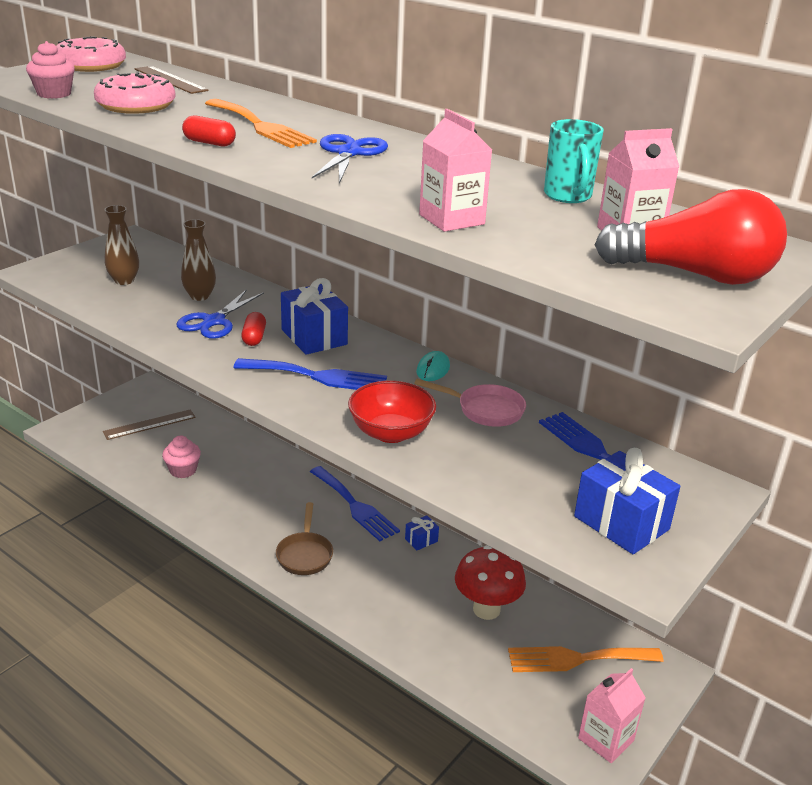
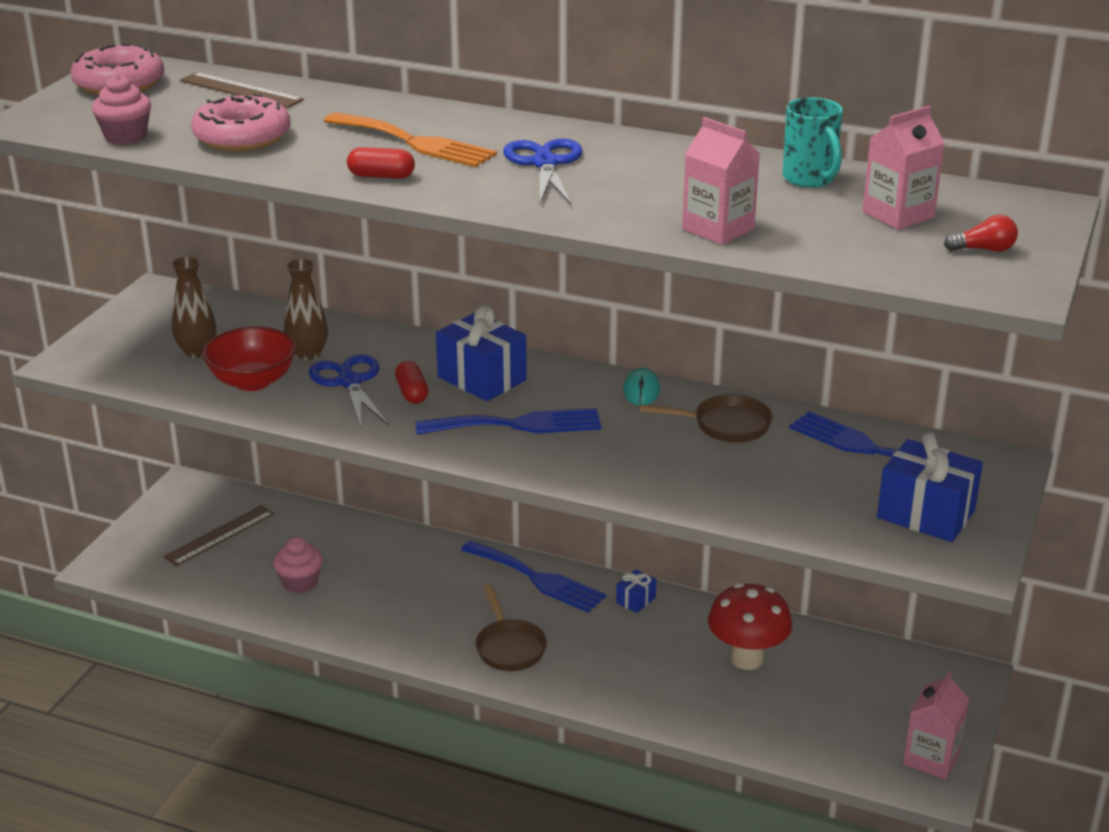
camera: 15 degrees left, 0 degrees up
(214, 321) = (349, 382): blue scissors -> blue scissors turned 150 degrees clockwise
(391, 433) = (640, 471): red bowl -> red bowl (252, 381)
(485, 410) = (725, 425): pink pan -> brown pan
(577, 659) = (867, 687): orange fork -> none
(694, 275) = (984, 249): red light bulb -> red light bulb, size x0.40

